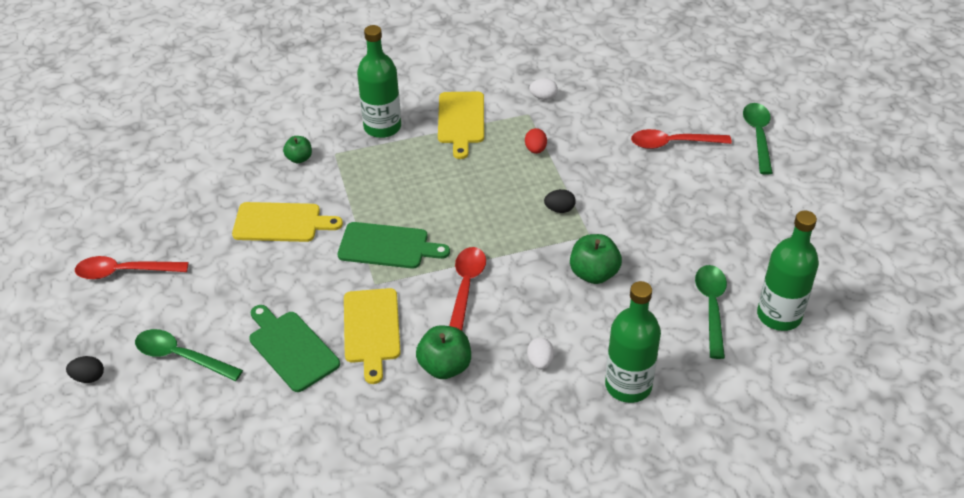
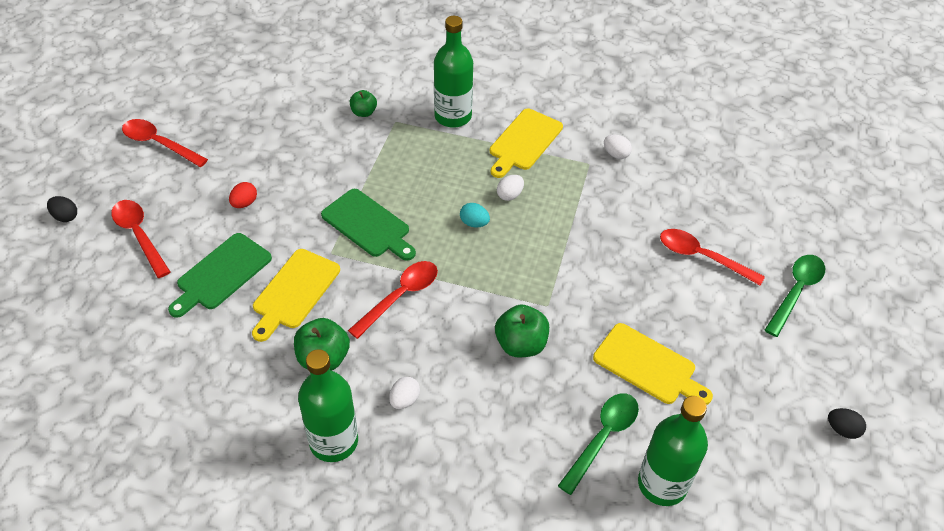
camera: 30 degrees right, 5 degrees up
(181, 357) = (139, 235): green spoon -> red spoon
(281, 223) = (303, 161): yellow cutting board -> yellow cutting board (648, 366)
(291, 348) = (221, 274): green cutting board -> green cutting board turned 135 degrees counterclockwise
(476, 202) = (474, 223): none -> turquoise egg
(486, 167) = (509, 195): none -> white egg
(535, 149) = (567, 200): red egg -> red egg (244, 203)
(559, 209) = (541, 267): black egg -> black egg (842, 429)
(628, 385) = (461, 468): green bottle -> green bottle (333, 441)

